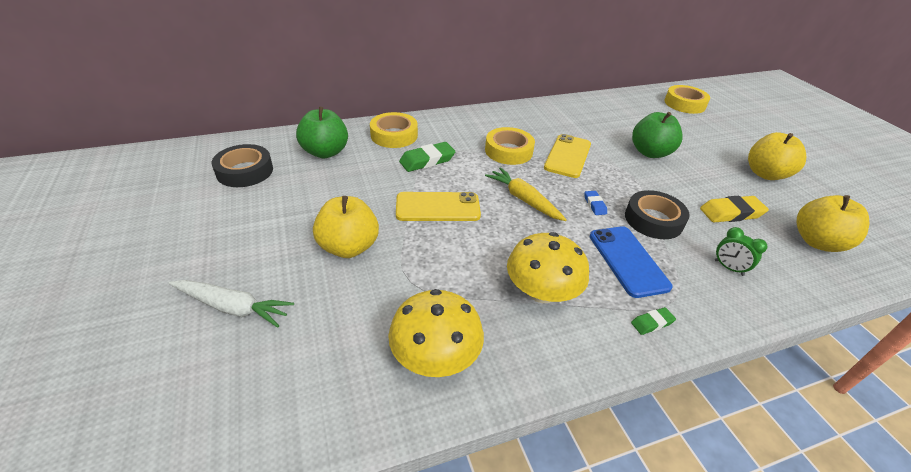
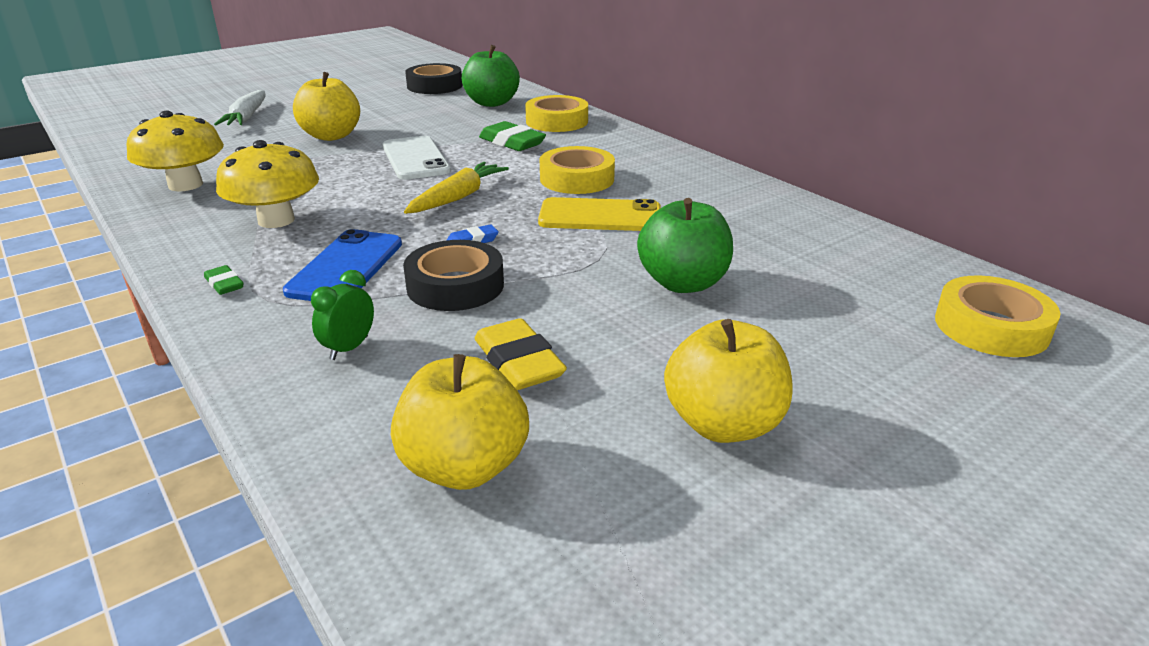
camera: 75 degrees right, 10 degrees down
(438, 207) = (415, 159): yellow phone -> white phone
(627, 261) = (346, 267): blue phone -> blue phone turned 45 degrees counterclockwise

